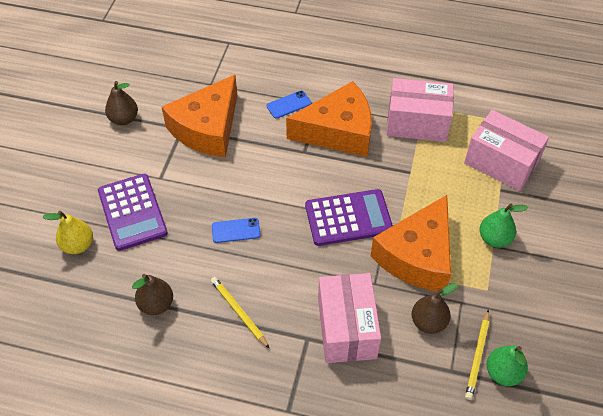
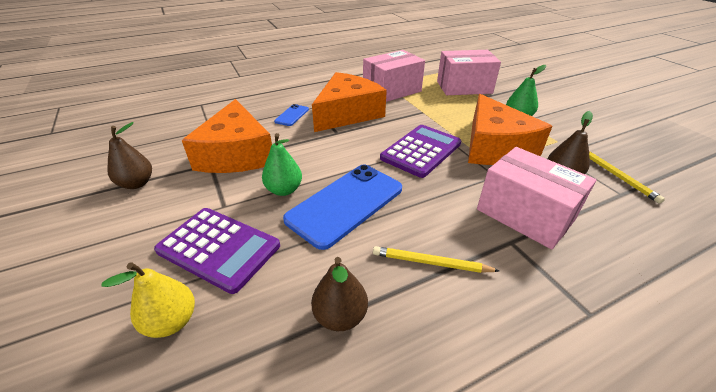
camera: 40 degrees left, 15 degrees down
(236, 230) = (346, 204): blue phone -> blue phone, size x2.19
(503, 373) = (643, 175): green pear -> green pear (284, 190)

